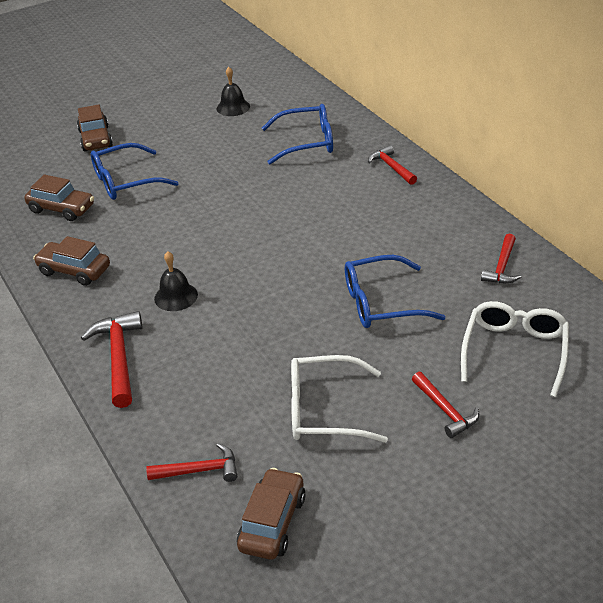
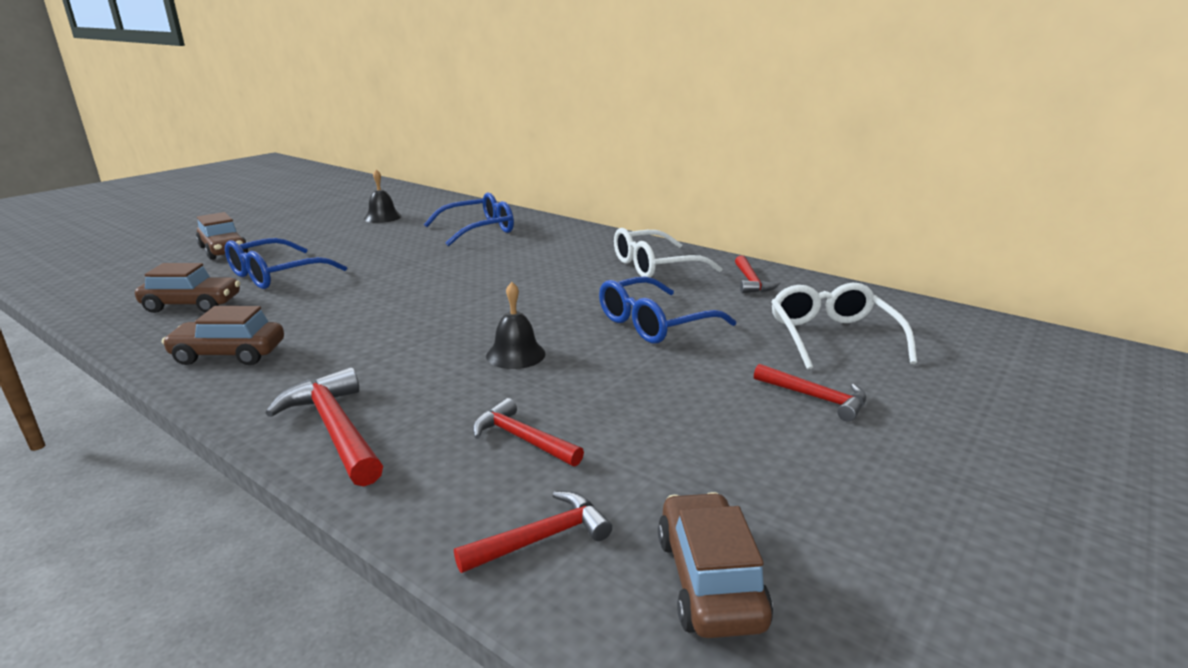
camera: 25 degrees left, 15 degrees down
(176, 296) = (392, 356): black bell -> black bell (515, 354)
(324, 410) = (671, 427): white glasses -> white glasses (655, 266)
(391, 167) = (579, 235): red hammer -> red hammer (522, 439)

